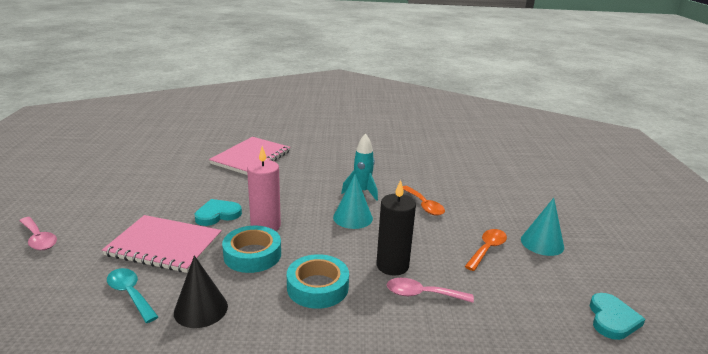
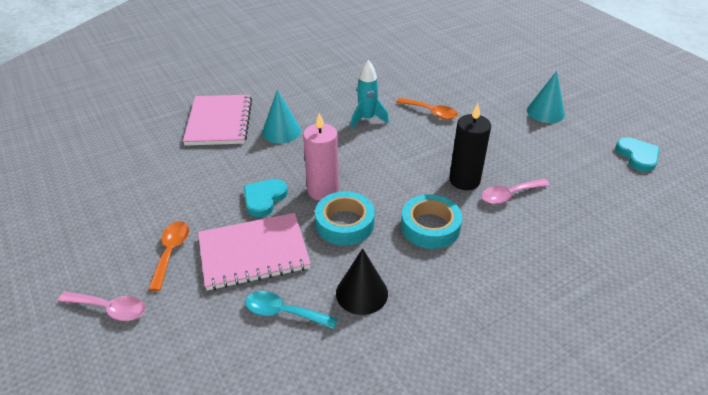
camera: 30 degrees left, 15 degrees up
(353, 217) = (387, 149): turquoise cone -> turquoise cone (281, 131)
(487, 249) = (515, 134): orange spoon -> orange spoon (171, 252)

